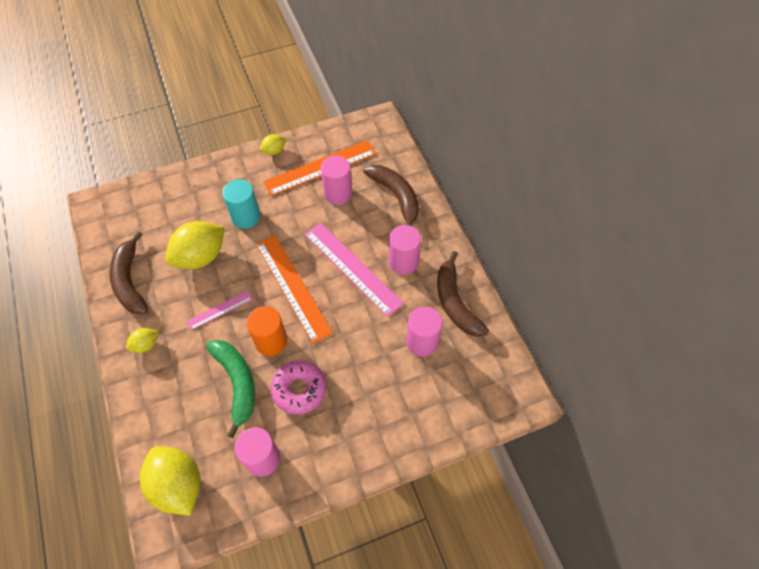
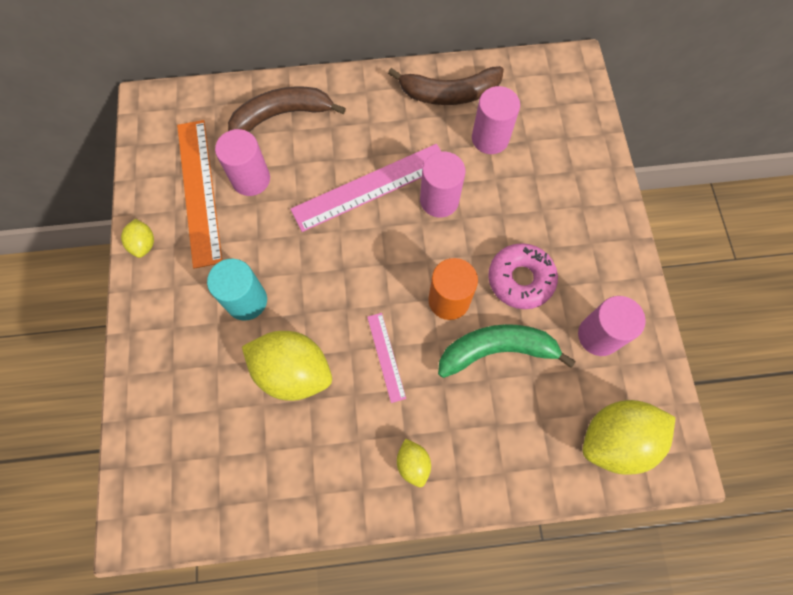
camera: 75 degrees left, 10 degrees up
(130, 281) = (302, 479): brown banana -> none
(201, 257) = (293, 371): yellow lemon -> yellow lemon turned 45 degrees counterclockwise
(293, 287) = (377, 260): orange ruler -> none
(403, 262) = (380, 131): pink cylinder -> pink cylinder (439, 200)

